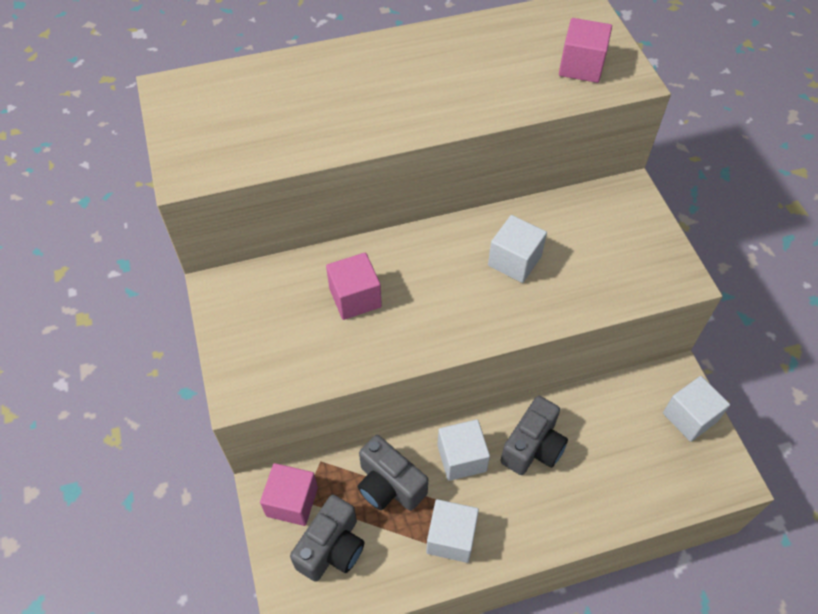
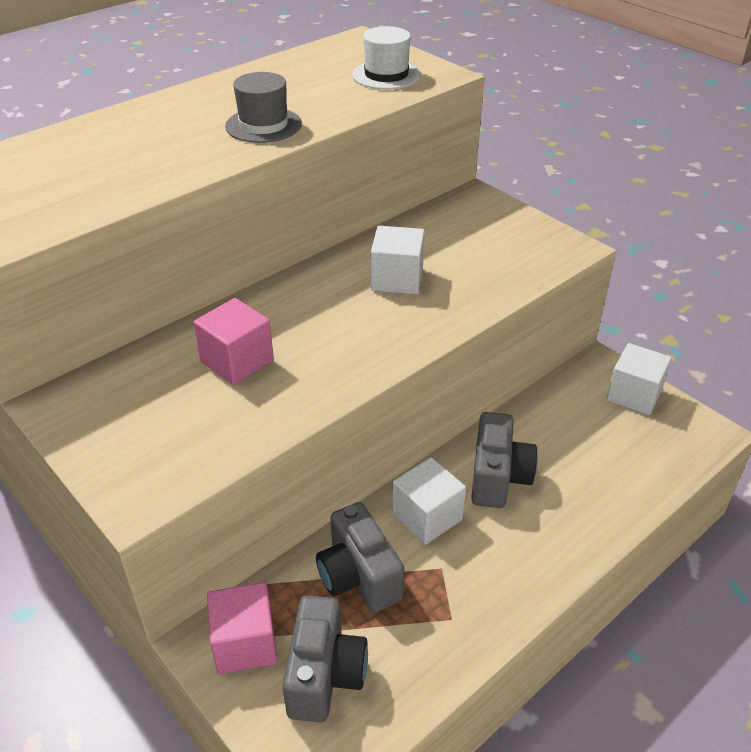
camera: 25 degrees left, 15 degrees down
(389, 485) = (359, 577): grey camera -> grey camera turned 45 degrees clockwise
(445, 101) = (263, 125): none -> grey hat
(451, 537) = (462, 602): white cube -> none
(581, 66) = (386, 75): pink cube -> white hat

